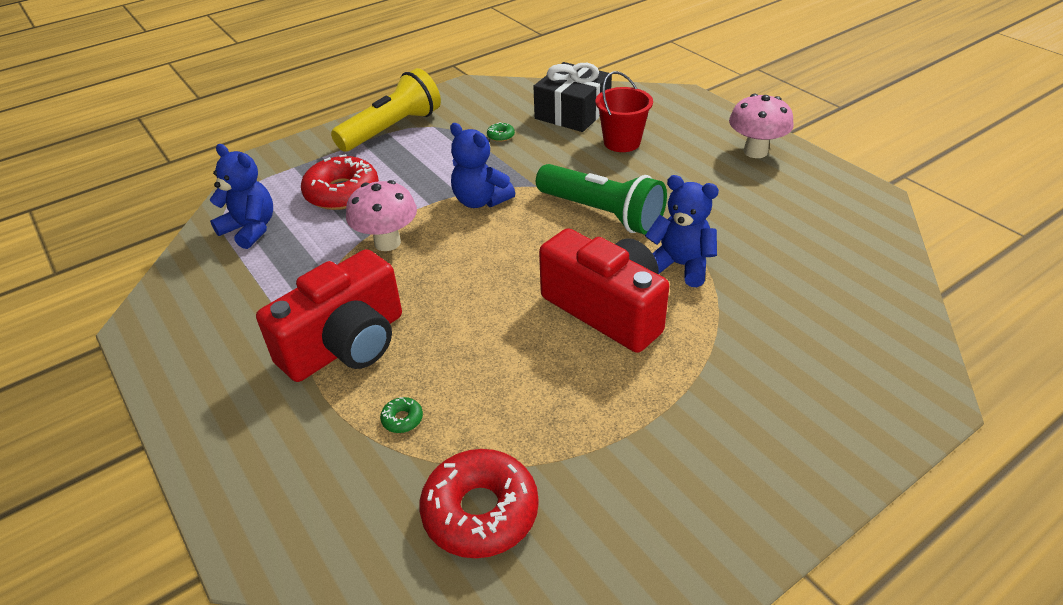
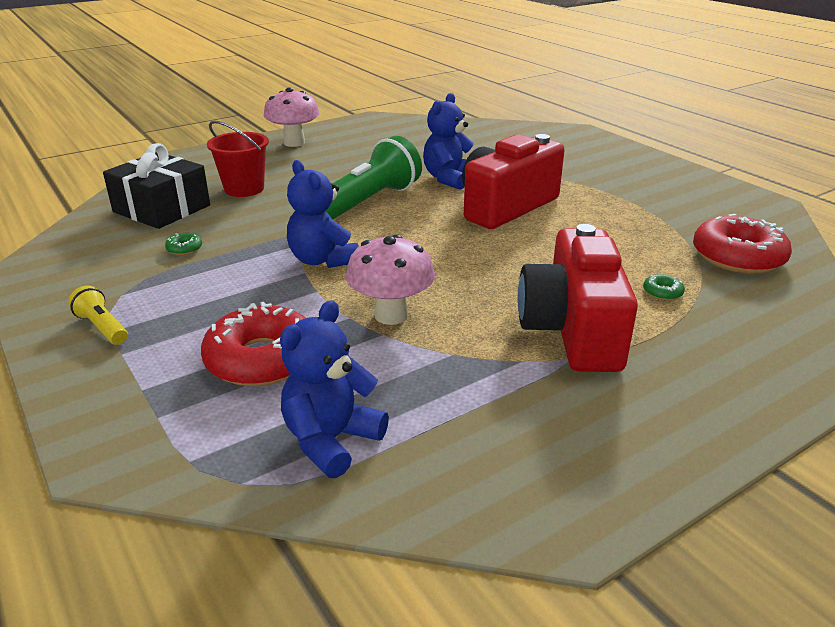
camera: 90 degrees left, 10 degrees down
(346, 344) = (572, 330): red camera -> red camera turned 135 degrees counterclockwise
(392, 129) = (102, 327): yellow flashlight -> yellow flashlight, size x0.46
(480, 201) = (322, 260): blue teddy bear -> blue teddy bear turned 105 degrees clockwise

